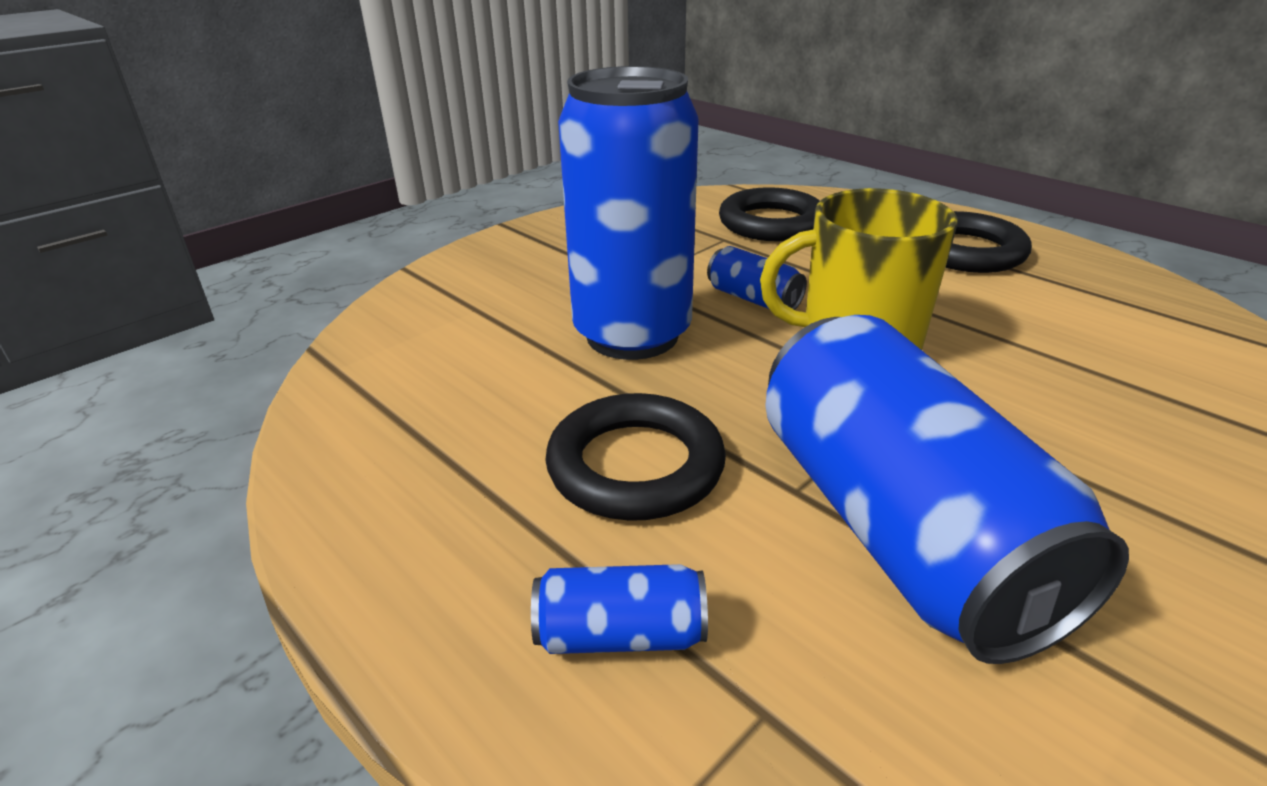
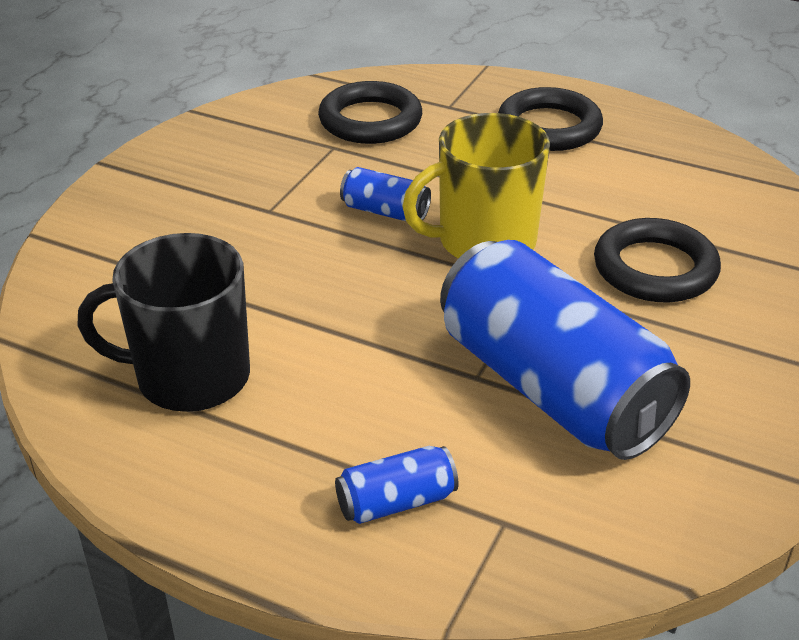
camera: 20 degrees left, 5 degrees up
(460, 419) = (190, 377): none -> black mug
(632, 335) = (295, 268): blue can -> none
(635, 466) = (352, 384): black ring -> black ring (655, 268)

